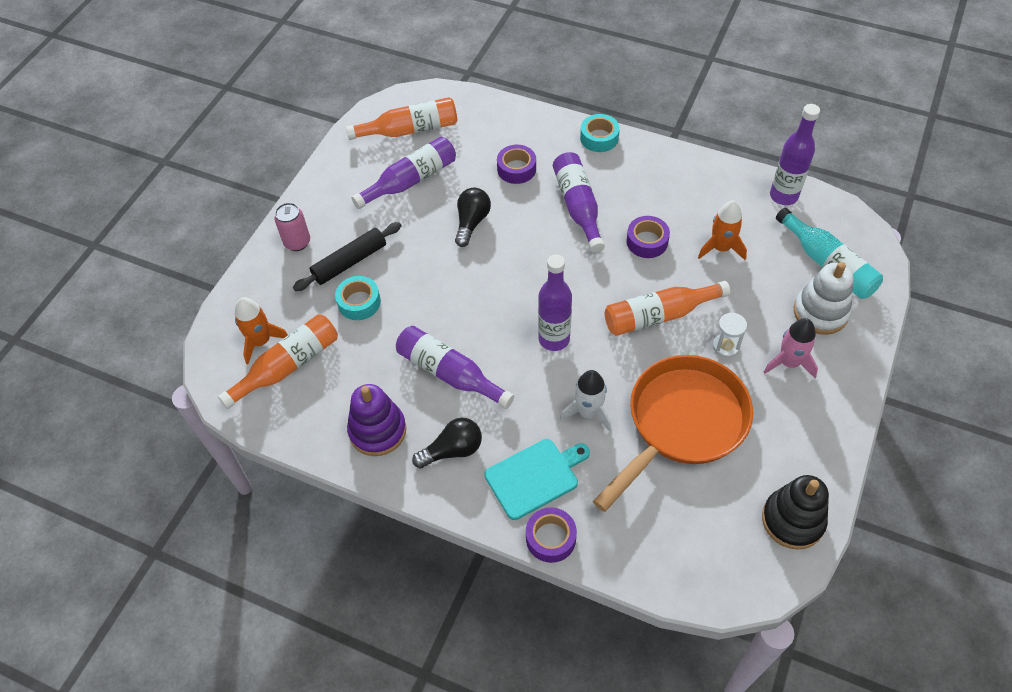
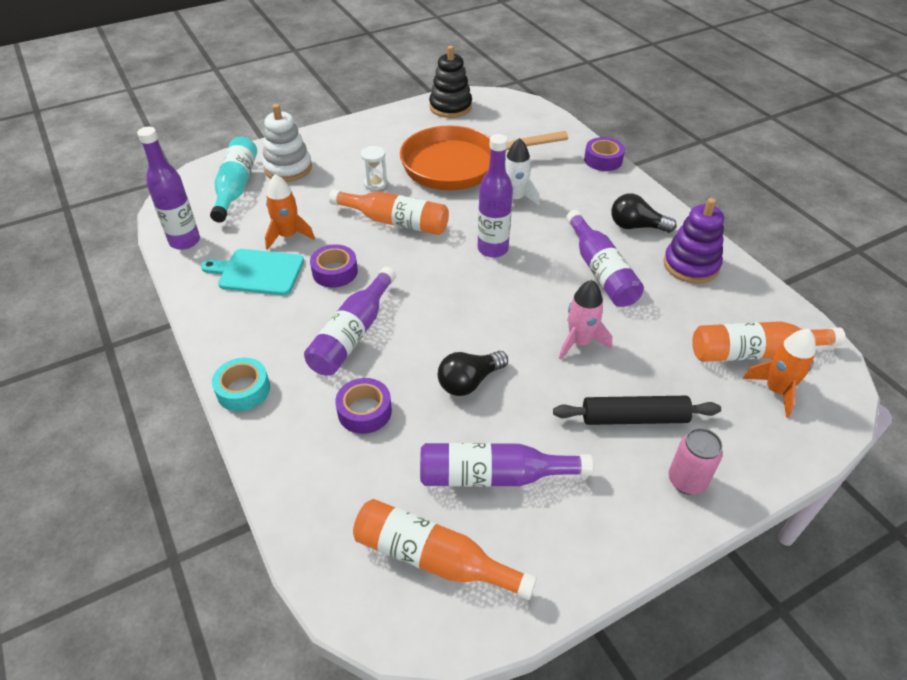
camera: 145 degrees left, 10 degrees down
(359, 302) = (648, 370): turquoise tape -> none
(535, 477) = (587, 188): turquoise cutting board -> turquoise cutting board (257, 272)
(789, 362) = (349, 158): pink rocket -> pink rocket (579, 342)

